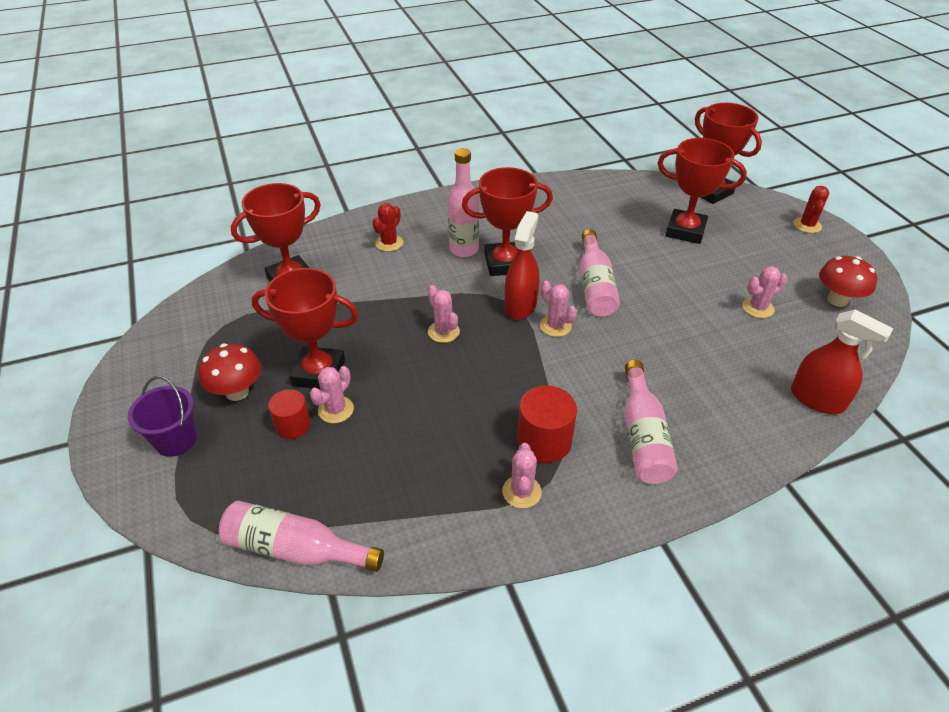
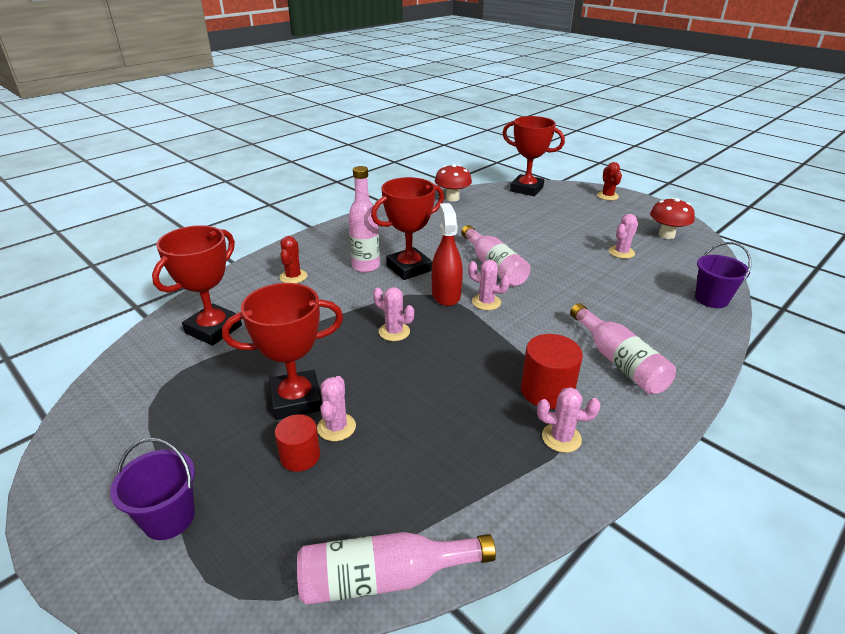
camera: 25 degrees left, 10 degrees down
(237, 392) = (216, 445): red mushroom -> red mushroom (452, 198)
(521, 492) = (561, 438): pink cactus -> pink cactus turned 60 degrees counterclockwise
(685, 231) = (530, 216): red trophy -> none
(817, 399) = (711, 299): red spray bottle -> purple bucket

